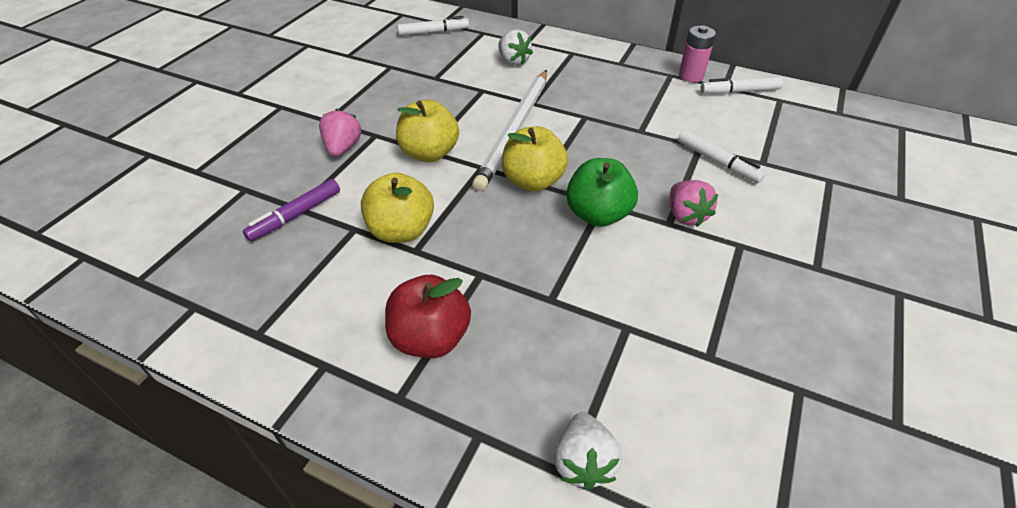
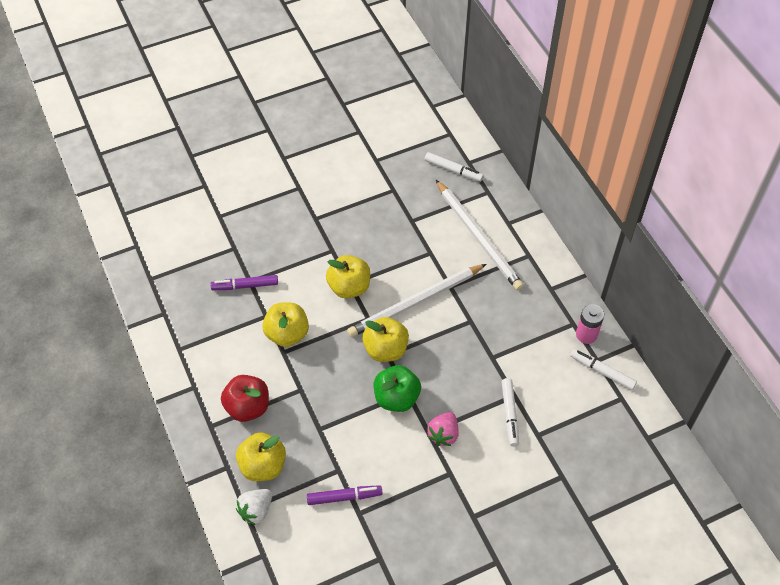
camera: 40 degrees right, 10 degrees up
(343, 148) = (306, 249): pink strawberry -> none
(513, 61) = (478, 237): white strawberry -> white pencil
(528, 394) = (263, 466): none -> yellow apple
(670, 352) = (344, 497): none -> purple marker

